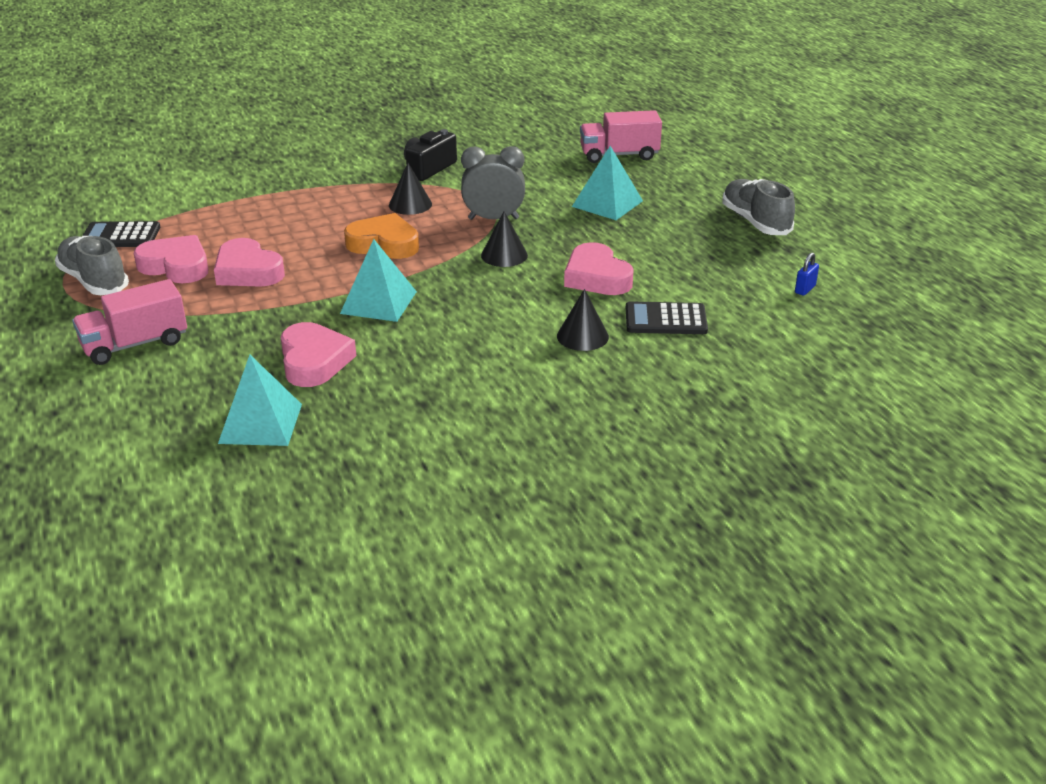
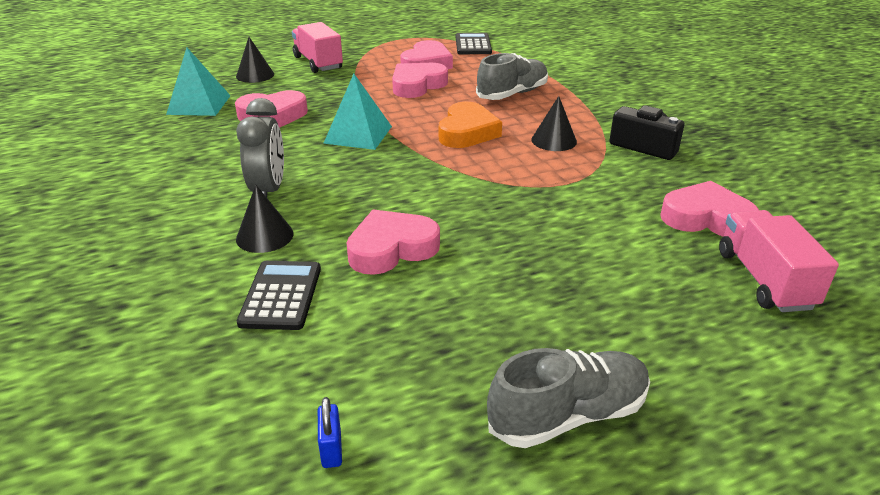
camera: 90 degrees right, 0 degrees up
(94, 281) = (406, 45): grey shoe -> grey shoe (512, 94)
(493, 219) = (531, 184): grey clock -> grey clock (268, 190)
(504, 255) = (445, 191): black cone -> black cone (255, 75)
(546, 161) = (706, 218): none -> pink heart
(607, 203) = (593, 263): turquoise pyramid -> none
(805, 289) = (331, 449): blue padlock -> blue padlock turned 45 degrees clockwise

